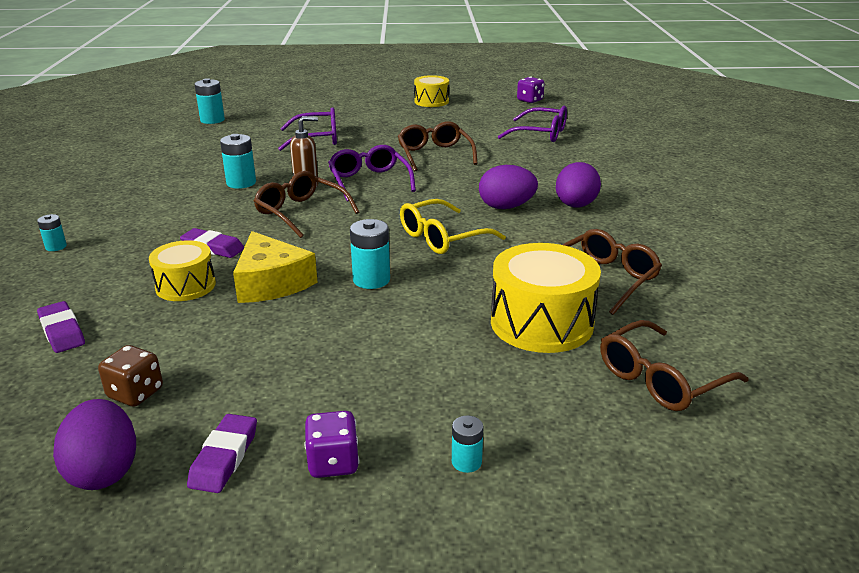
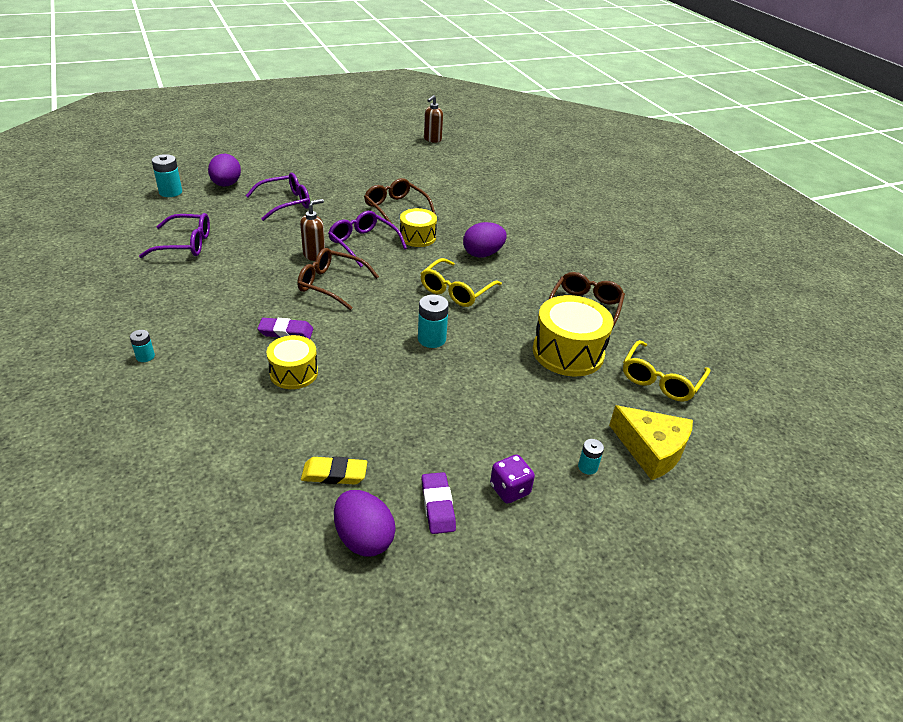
camera: 25 degrees left, 10 degrees up
(62, 331) = (228, 436): purple eraser -> none
(135, 393) = (334, 474): brown dice -> yellow eraser
(241, 183) = (256, 261): turquoise battery -> none
(271, 282) = (359, 356): yellow cheese -> yellow cheese (651, 449)
(431, 101) = (353, 149): yellow drum -> yellow drum (417, 237)
(530, 100) = (432, 139): purple dice -> brown soap dispenser
(541, 134) = (463, 176): purple glasses -> purple glasses (185, 244)
(575, 206) = (529, 245): purple egg -> purple egg (226, 185)
(661, 379) = (660, 380): brown glasses -> yellow glasses

